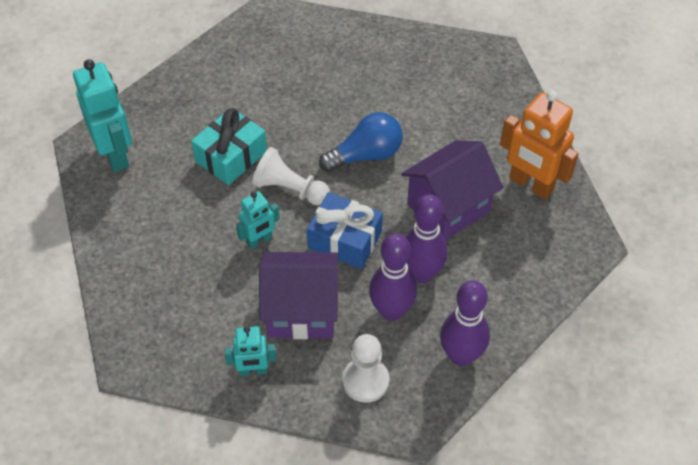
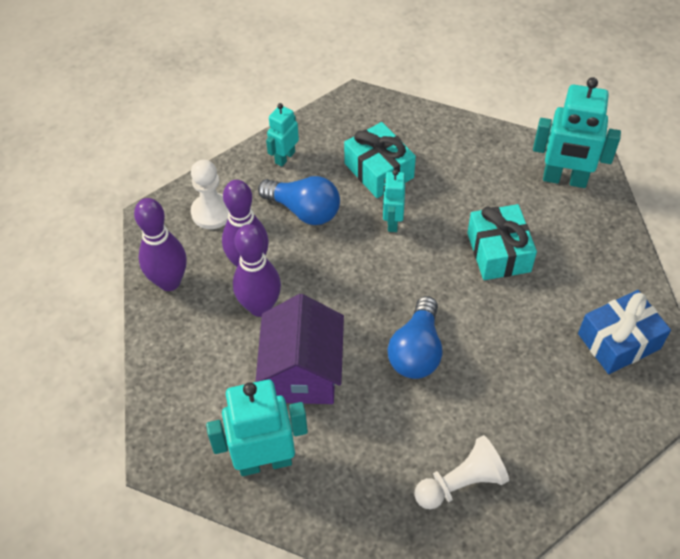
camera: 130 degrees right, 0 degrees up
(209, 286) = (379, 170): none -> turquoise gift
(290, 189) = (427, 272): white pawn -> white pawn (461, 483)
(301, 311) = (304, 210): purple house -> blue light bulb
(344, 240) = (341, 276): blue gift -> blue gift (618, 341)
(530, 184) = (265, 461): orange robot -> turquoise robot

